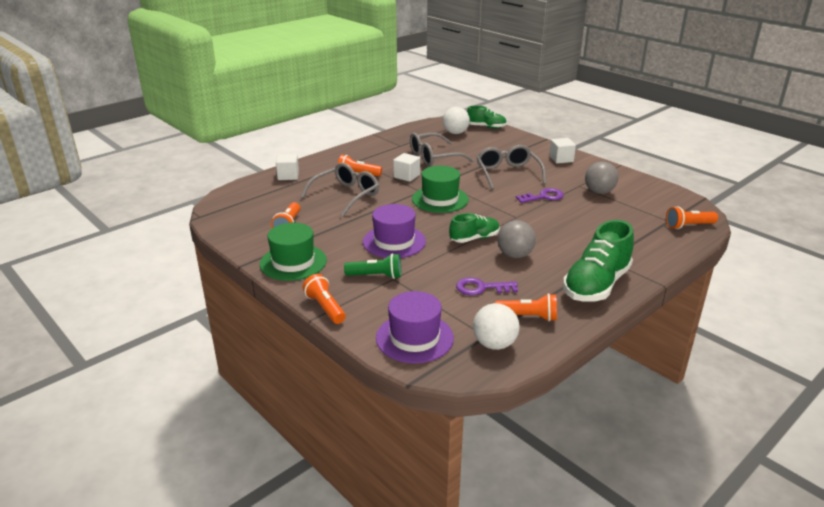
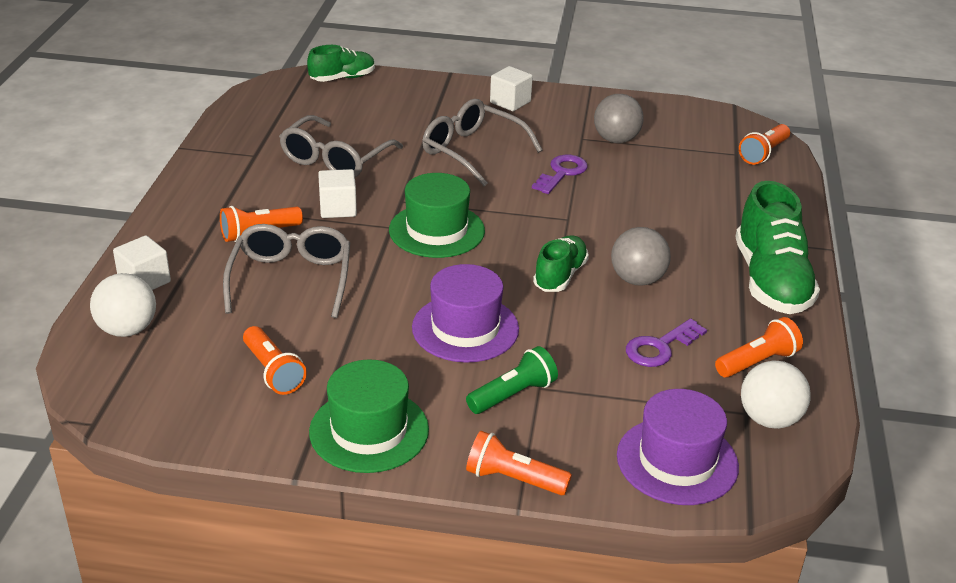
camera: 40 degrees left, 5 degrees up
(455, 133) = (311, 103): white ball -> white ball (127, 329)

